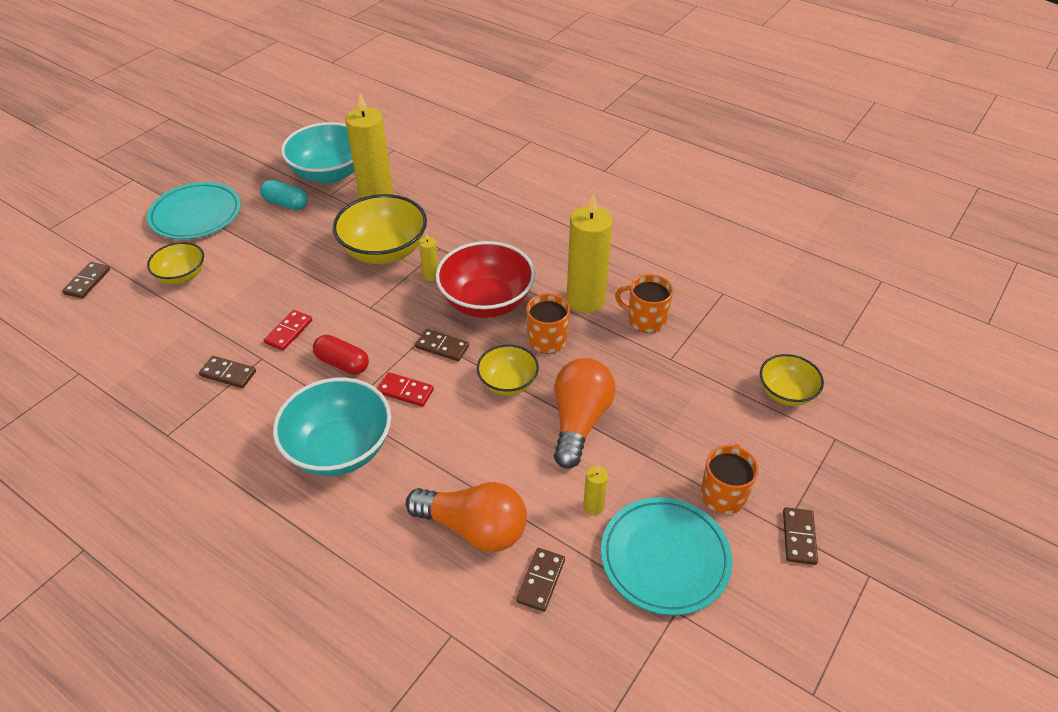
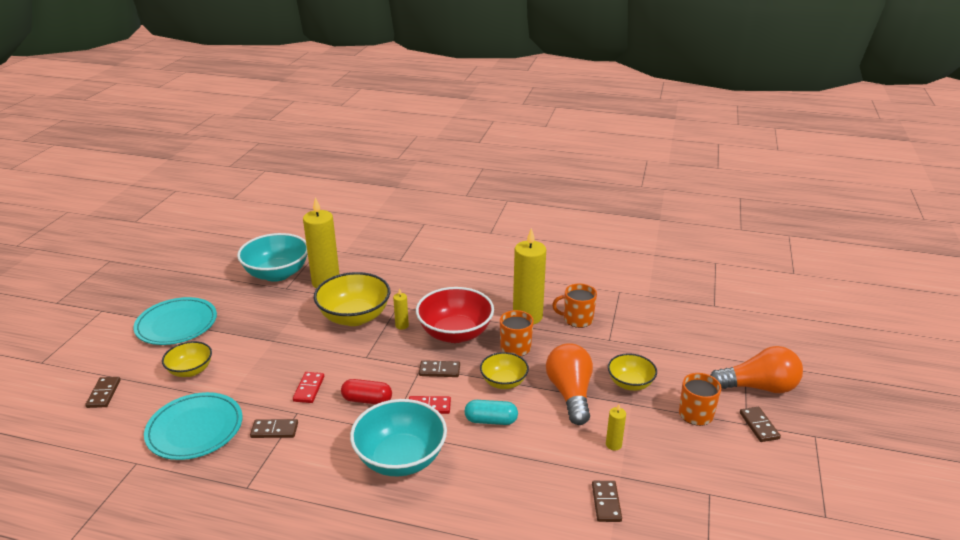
camera: 20 degrees left, 15 degrees down
(286, 204) = (252, 301): turquoise capsule -> turquoise capsule (491, 420)
(474, 528) = (537, 483): orange light bulb -> orange light bulb (758, 387)
(665, 558) = (681, 463): turquoise plate -> turquoise plate (195, 429)
(786, 393) = (697, 342): yellow bowl -> yellow bowl (630, 383)

